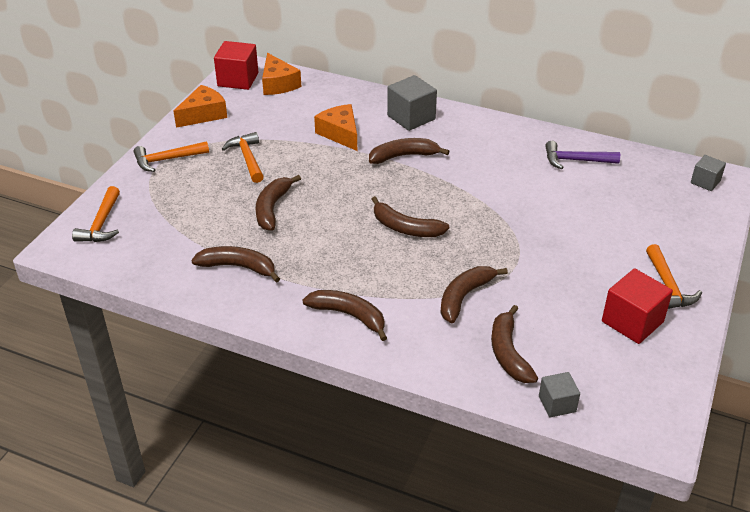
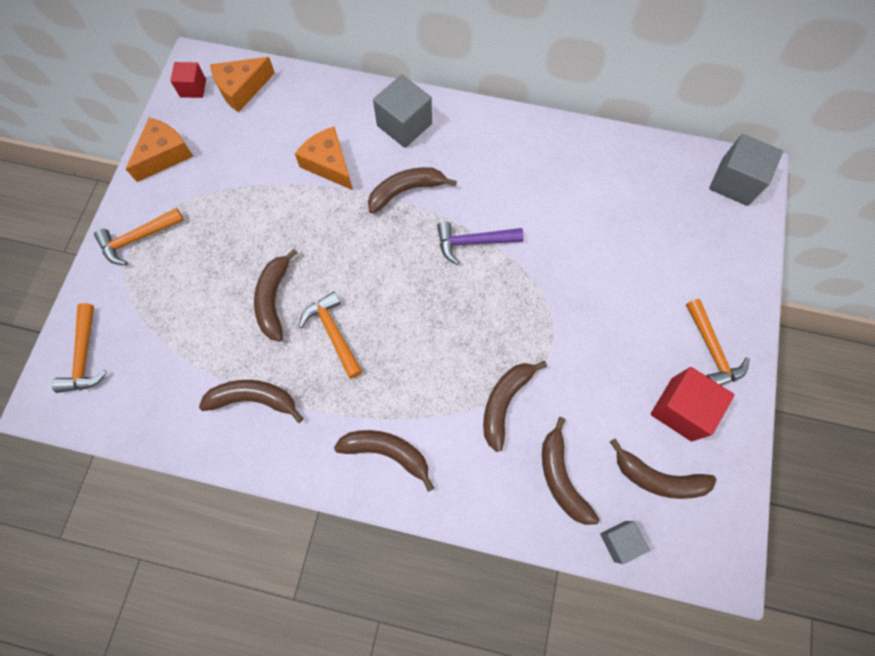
camera: 10 degrees left, 30 degrees up
(238, 79) = (193, 88): red cube -> red cube, size x0.60
(247, 158) = (230, 222): orange hammer -> orange hammer (333, 333)
(278, 84) = (242, 89): orange cheese -> orange cheese turned 90 degrees clockwise
(405, 228) = (426, 306): brown banana -> brown banana (657, 478)
(575, 160) = (594, 169): purple hammer -> purple hammer (473, 242)
(705, 182) = (734, 182): grey cube -> grey cube, size x1.68

